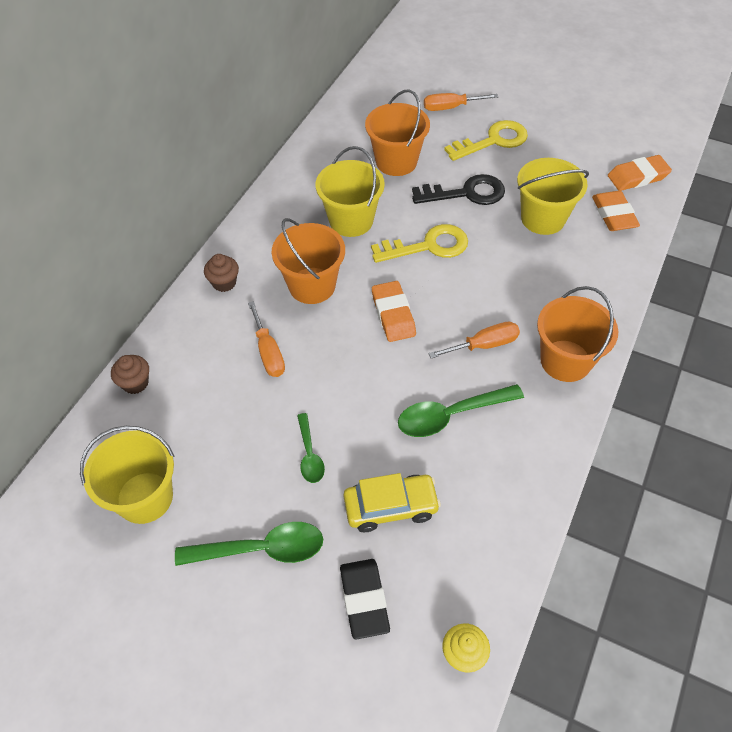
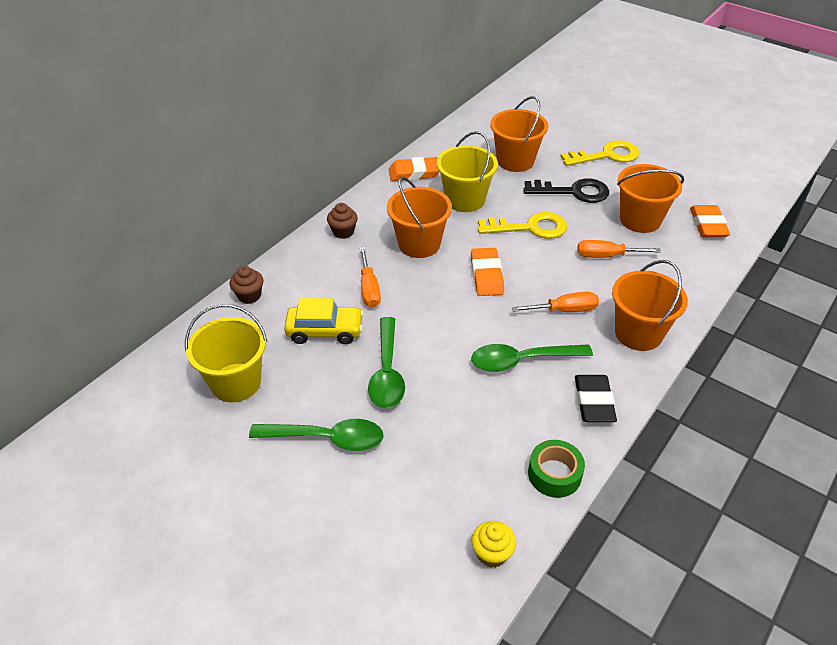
camera: 10 degrees right, 10 degrees down
(309, 454) = (387, 372): green spoon -> green spoon, size x1.69
(364, 600) = (410, 494): black eraser -> black eraser (593, 402)
(391, 507) = (450, 424): yellow car -> yellow car (325, 331)
(450, 107) = (573, 126): orange screwdriver -> orange screwdriver (606, 256)
(510, 547) = (554, 474): none -> green tape
(543, 218) = (640, 220): yellow bucket -> orange bucket
(637, 177) = (736, 198): orange eraser -> orange eraser (414, 173)

